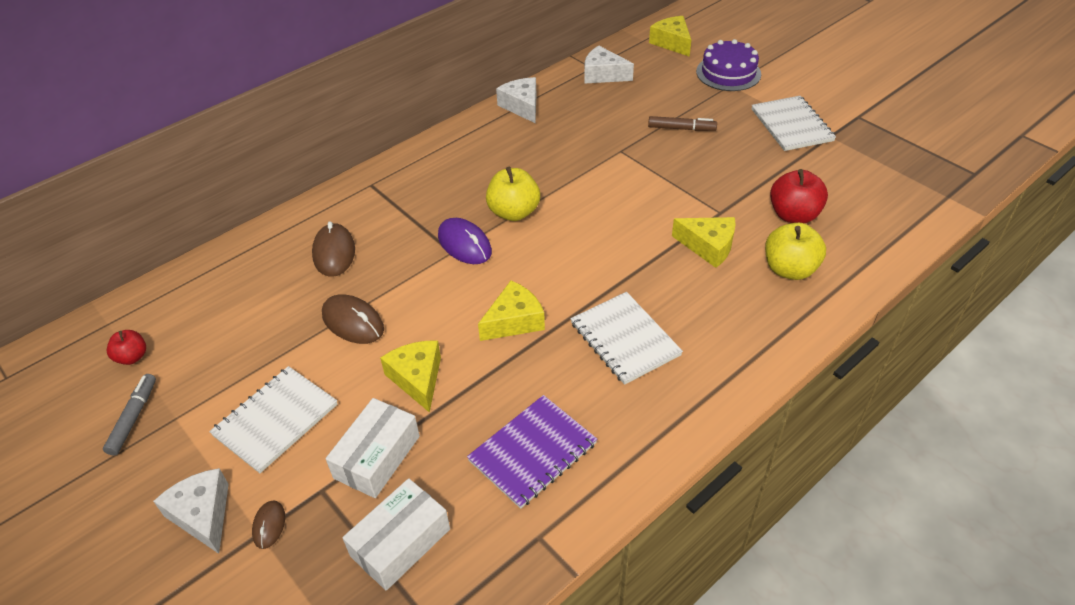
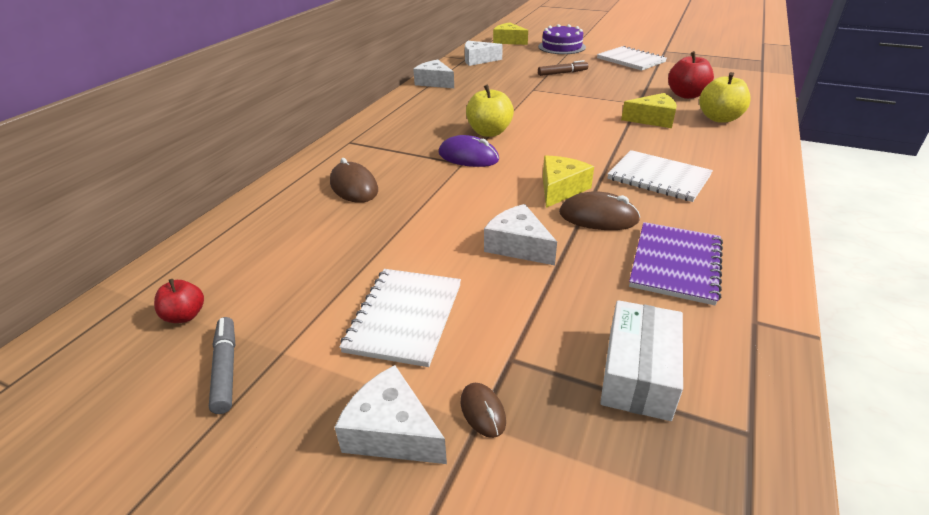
camera: 25 degrees left, 10 degrees down
(353, 322) = (417, 225): brown mouse -> brown mouse (598, 217)
(377, 457) = (540, 312): white box -> none
(417, 379) = (518, 246): yellow cheese -> white cheese

